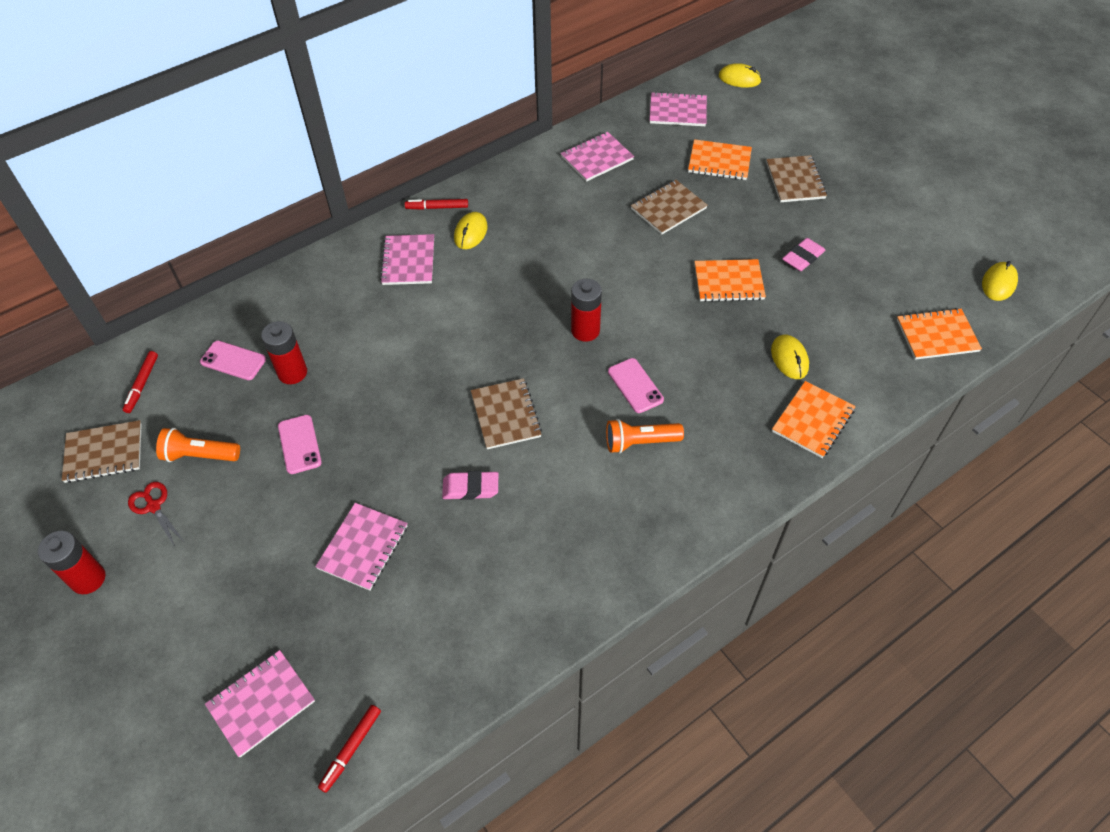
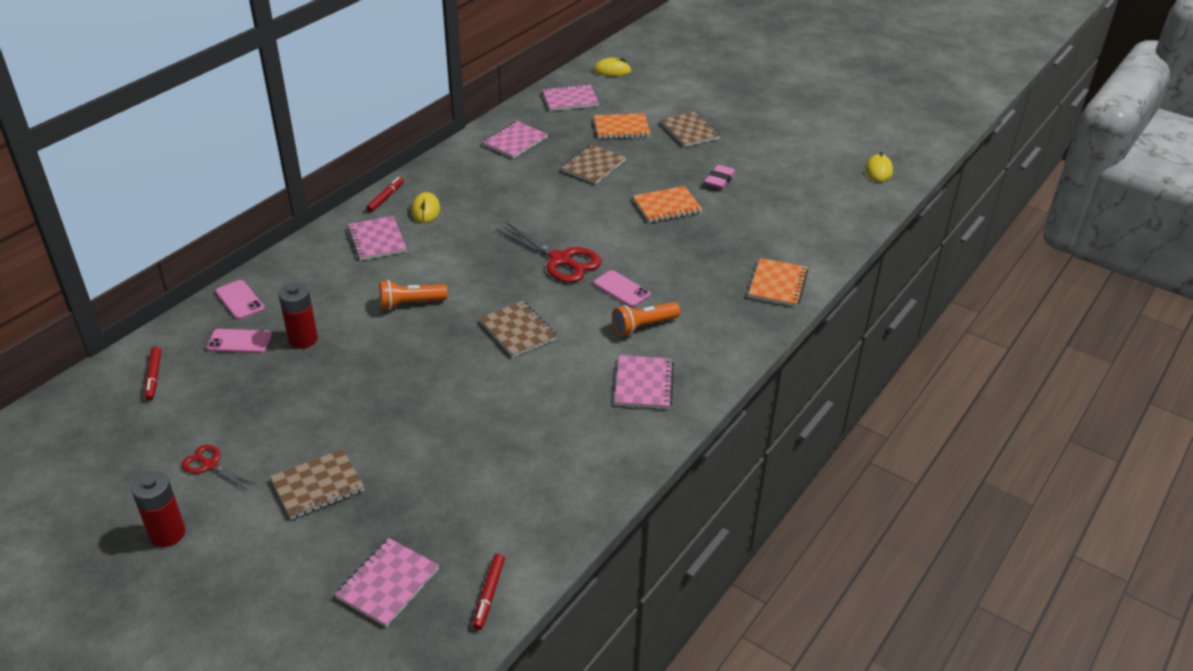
camera: 20 degrees left, 15 degrees down
(104, 453) = (138, 436): brown notebook -> brown notebook (318, 486)
(200, 455) = (239, 417): orange flashlight -> orange flashlight (410, 304)
(299, 444) = (335, 389): pink phone -> pink phone (240, 300)
(363, 547) = (431, 450): pink notebook -> pink notebook (643, 384)
(437, 207) = (385, 198): red marker -> red marker turned 135 degrees clockwise
(470, 488) = (510, 387): pink eraser -> none
(585, 330) = (560, 260): red battery -> red scissors
(789, 358) = (740, 247): yellow mouse -> none
(937, 335) = (848, 212): orange notebook -> none

